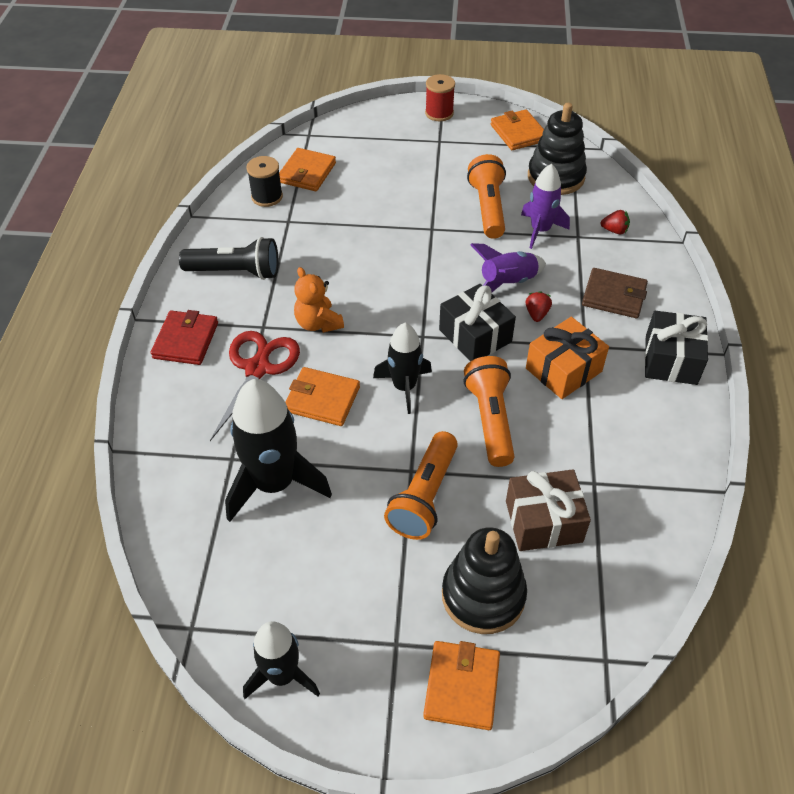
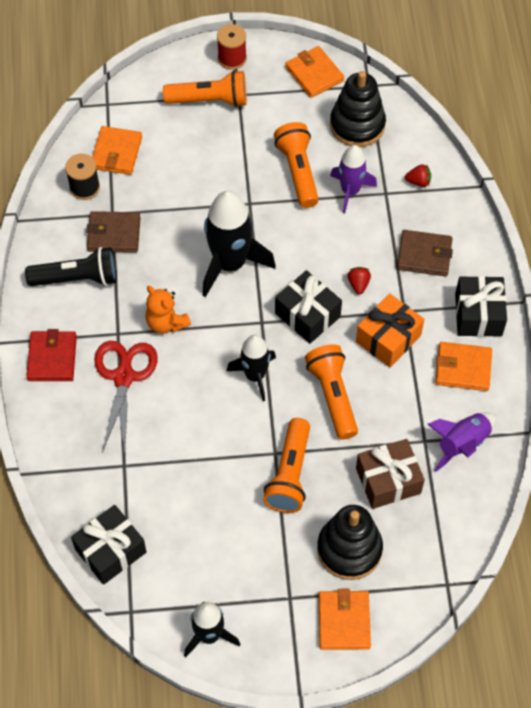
camera: 10 degrees left, 10 degrees up
(188, 551) = (111, 551): none -> black gift
(274, 483) = (165, 482): black rocket -> black rocket (230, 264)
(285, 238) = (114, 234): none -> brown wallet
(322, 399) = (187, 398): orange wallet -> orange wallet (463, 368)
(410, 142) = (209, 100): none -> orange flashlight
(507, 283) = (328, 255): purple rocket -> purple rocket (462, 443)

